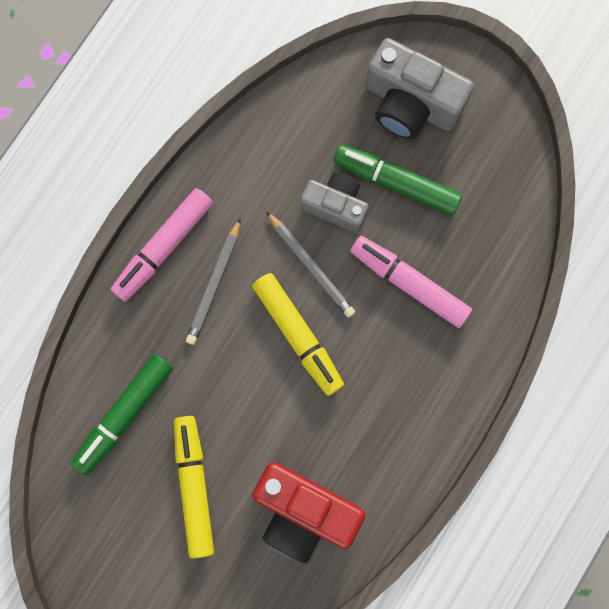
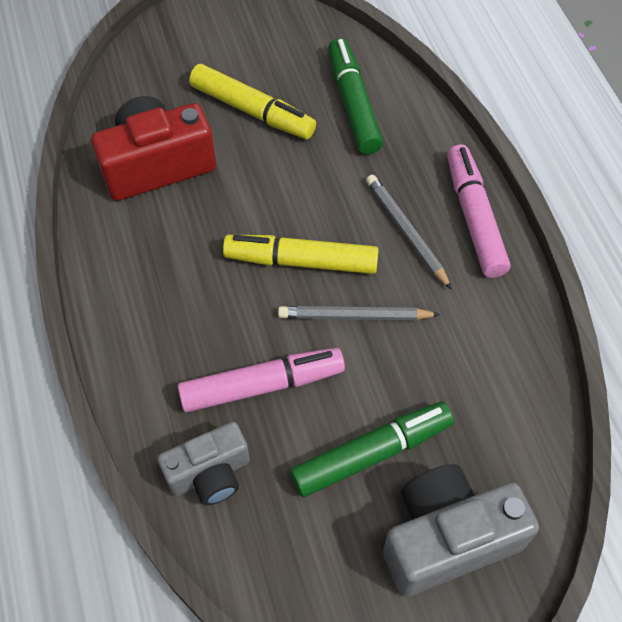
camera: 130 degrees right, 20 degrees down
(335, 206) = (395, 380): grey camera -> grey camera (210, 474)

